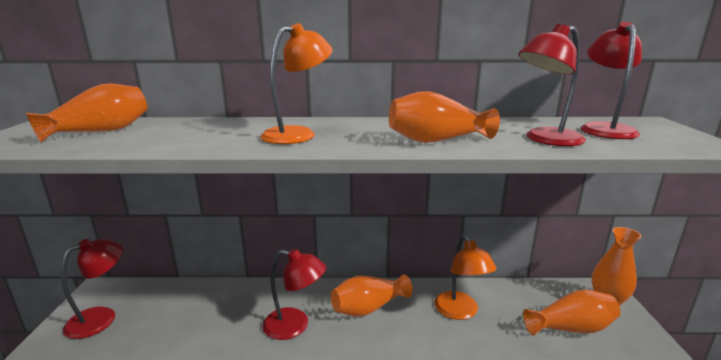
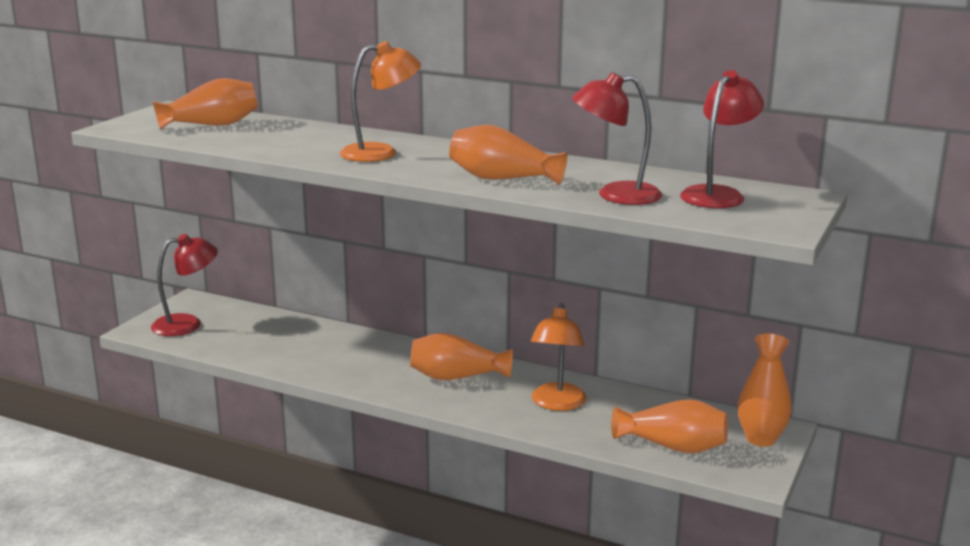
camera: 25 degrees right, 0 degrees up
(295, 326) = (365, 373): red lamp -> none

